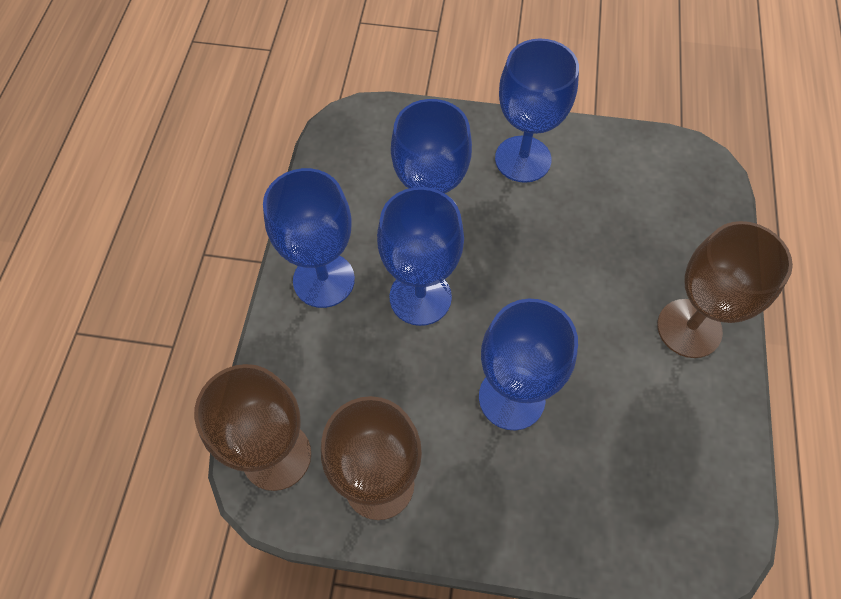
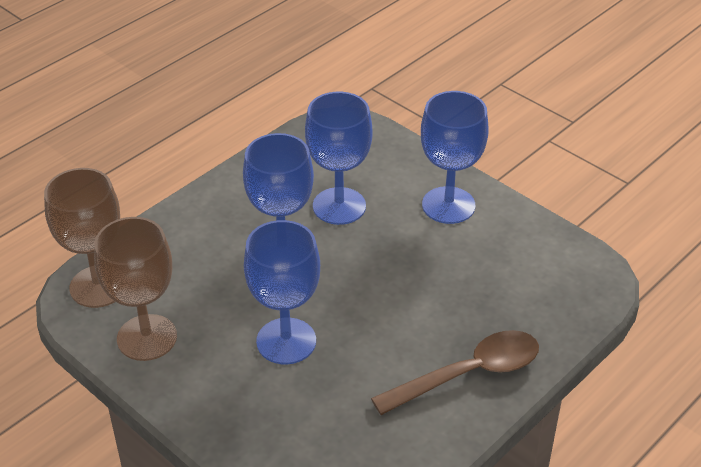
camera: 35 degrees right, 20 degrees down
(324, 280) = (225, 207): blue goblet -> none
(689, 328) = (468, 374): brown goblet -> brown spoon

